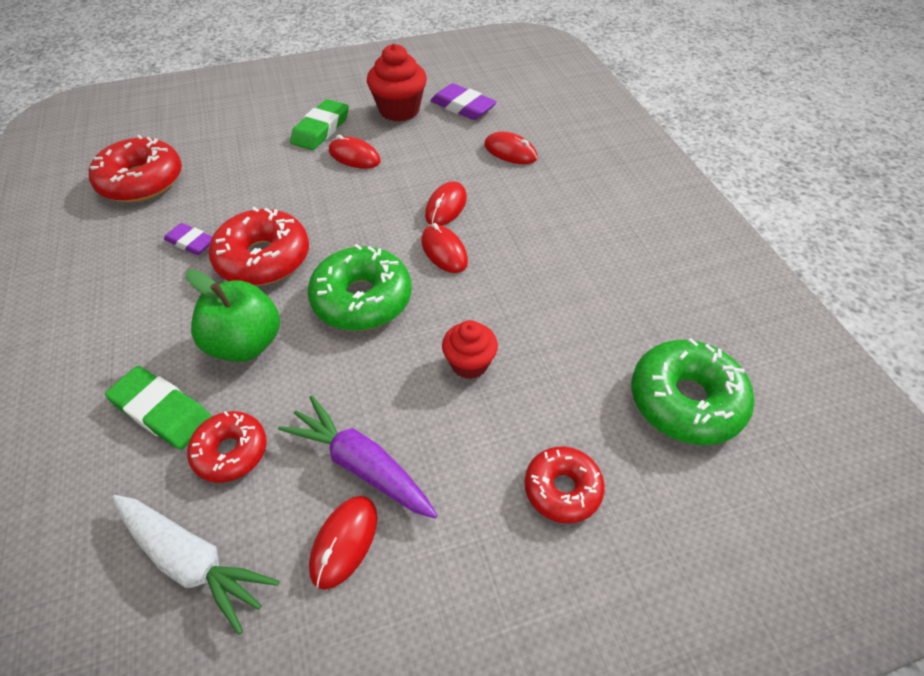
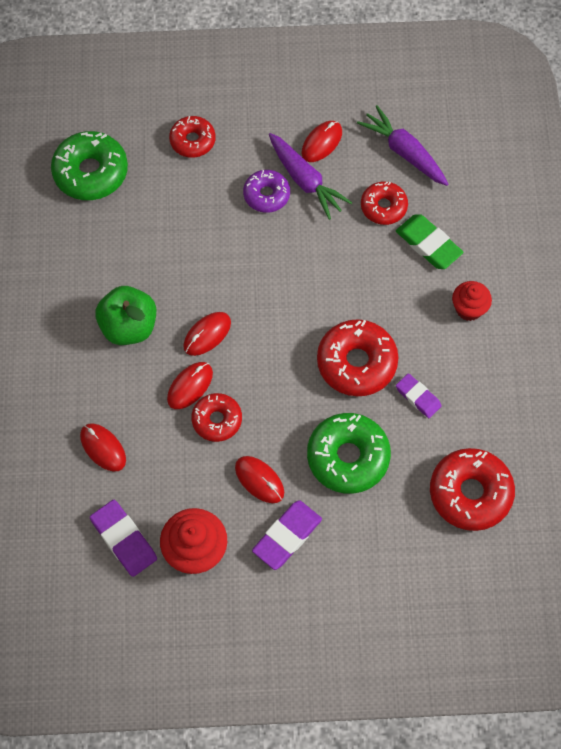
camera: 165 degrees left, 15 degrees up
(193, 561) = (404, 152): white carrot -> purple carrot
(246, 344) = (373, 283): green apple -> green apple (129, 327)
(321, 129) = (287, 536): green eraser -> purple eraser
(362, 299) = (283, 302): green donut -> green donut (348, 457)
(408, 188) = (217, 420): none -> red donut
(417, 428) = (266, 195): none -> purple donut
(444, 251) = (207, 334): red mouse -> red mouse turned 60 degrees clockwise
(469, 363) = (219, 230): red cupcake -> red cupcake (469, 309)

